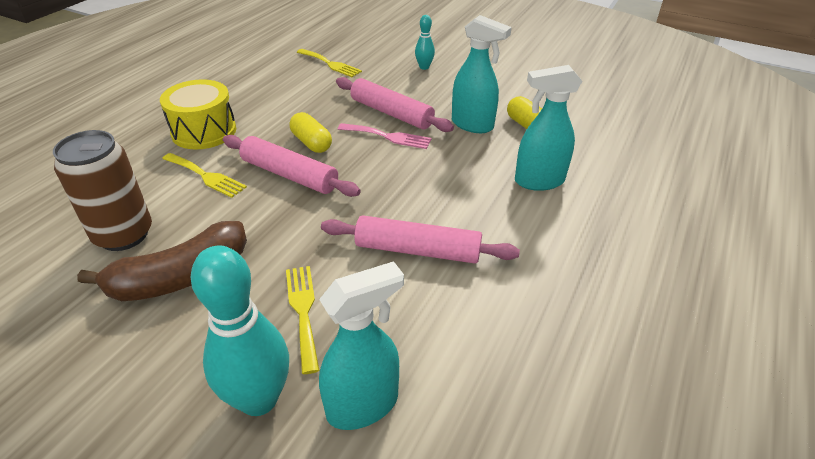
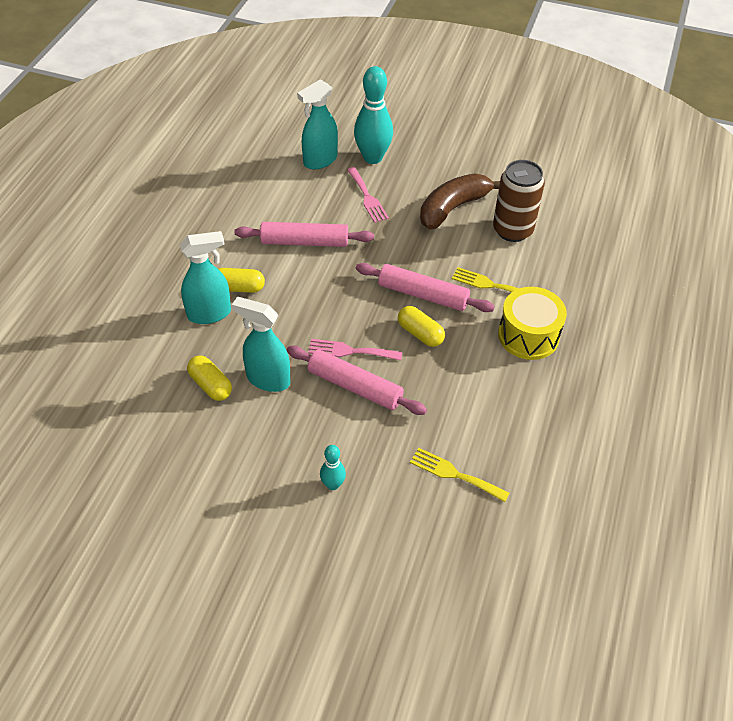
camera: 170 degrees right, 10 degrees up
(303, 311) = (367, 197): yellow fork -> pink fork
(507, 203) = (239, 288): none -> yellow capsule

